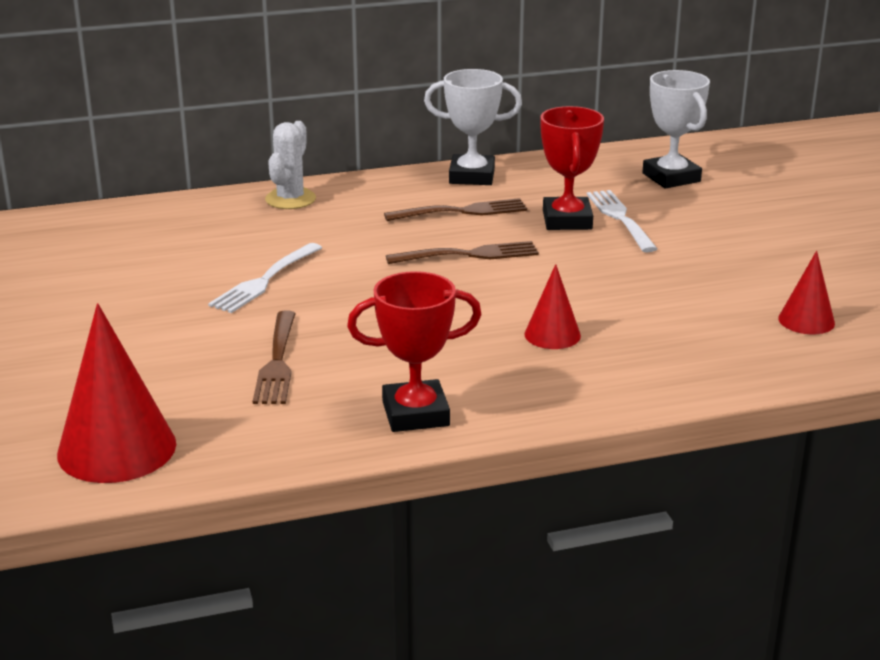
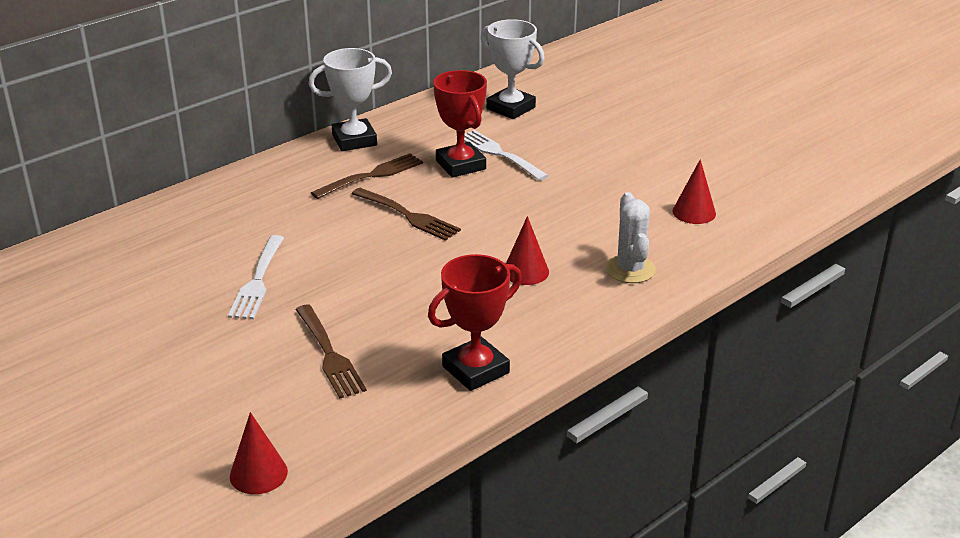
camera: 25 degrees left, 5 degrees up
(117, 449) = (258, 473): red cone -> red cone, size x0.55
(290, 199) = (217, 196): white cactus -> white cactus (630, 269)
(467, 255) = (407, 215): brown fork -> brown fork turned 75 degrees clockwise

